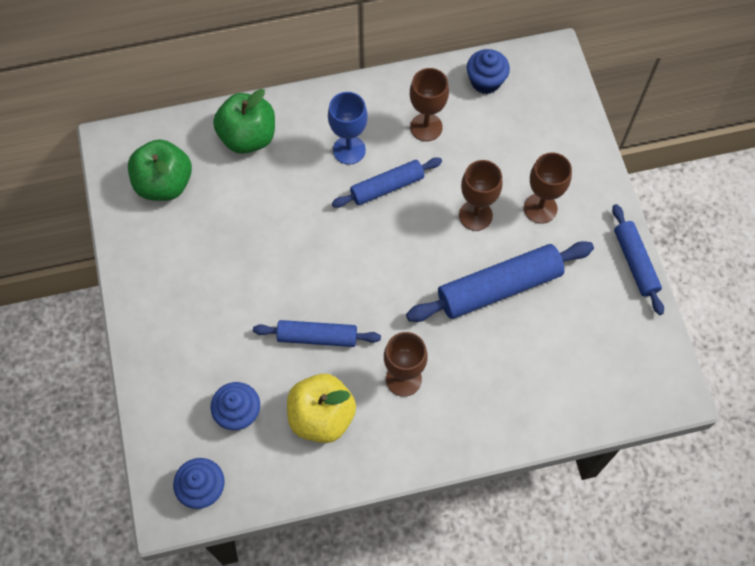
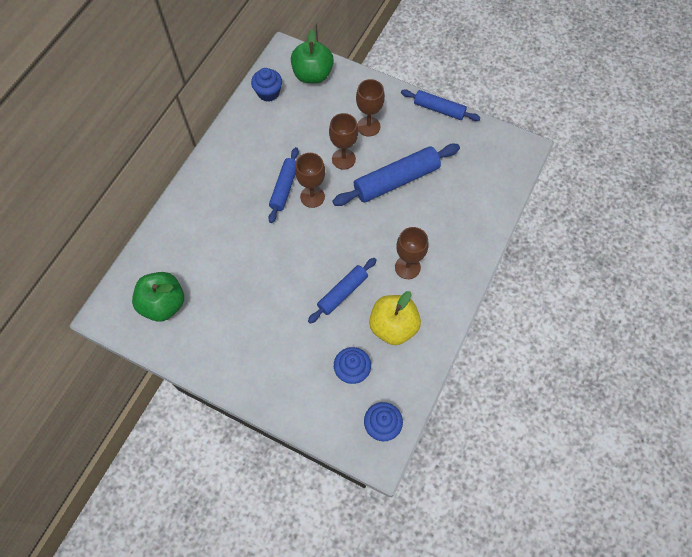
camera: 50 degrees left, 0 degrees up
(248, 137) = (180, 235): green apple -> green apple (312, 75)
(349, 150) = (242, 189): blue goblet -> none
(426, 127) = (267, 141): brown goblet -> brown goblet (312, 197)
(499, 288) = (396, 180): blue rolling pin -> blue rolling pin turned 45 degrees clockwise

